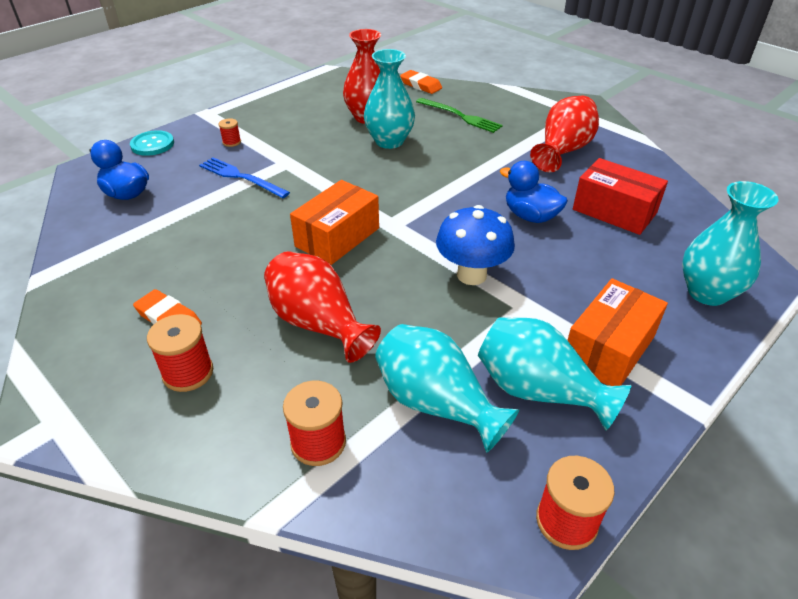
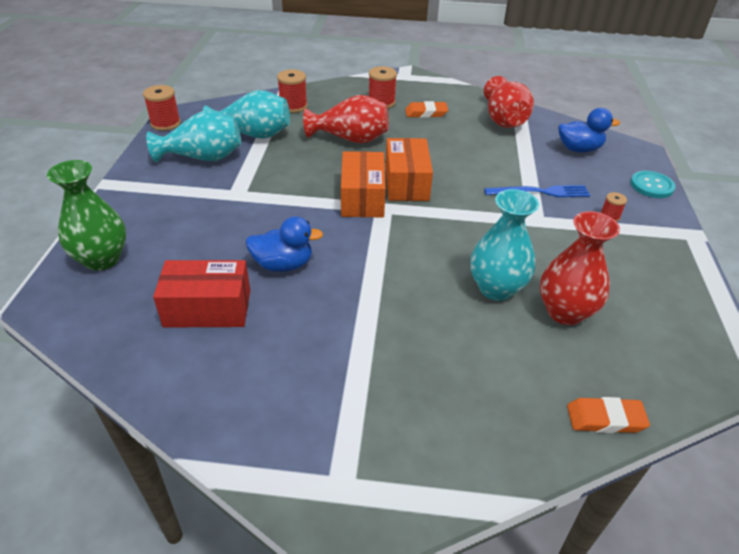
camera: 140 degrees right, 0 degrees up
(460, 116) = (480, 376): green fork -> none
(471, 275) = (290, 198): blue mushroom -> none
(563, 151) = (309, 377): red vase -> red vase (504, 120)
(608, 349) = (170, 192): orange box -> orange box (362, 198)
(707, 292) = (102, 259): turquoise vase -> green vase

